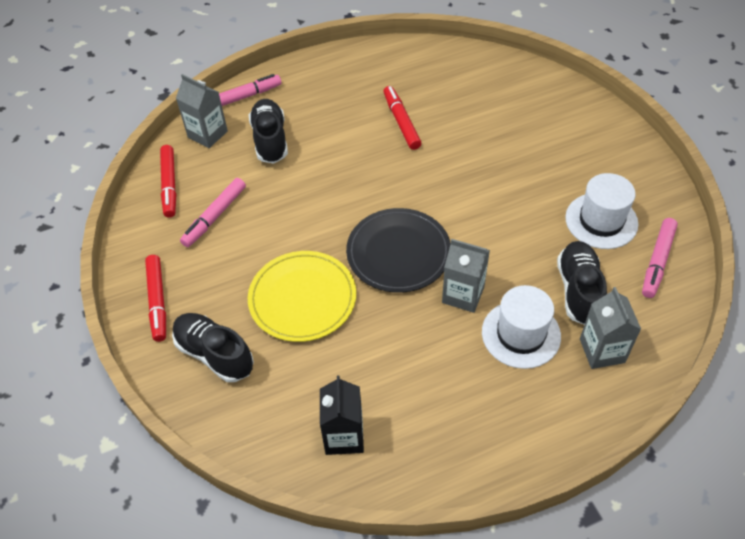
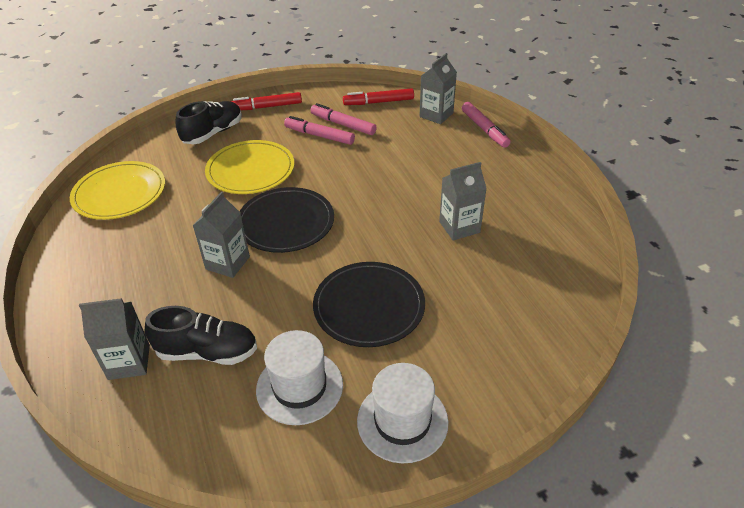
camera: 90 degrees right, 10 degrees down
(270, 140) = (430, 147): black shoe -> none
(344, 436) = (119, 193): black carton -> yellow plate
(401, 122) = (459, 227): red marker -> grey carton
(508, 181) = (369, 306): none -> black plate
(521, 334) = (171, 300): white hat -> white hat (402, 421)
(657, 261) = (227, 436): pink marker -> pink marker (319, 136)

